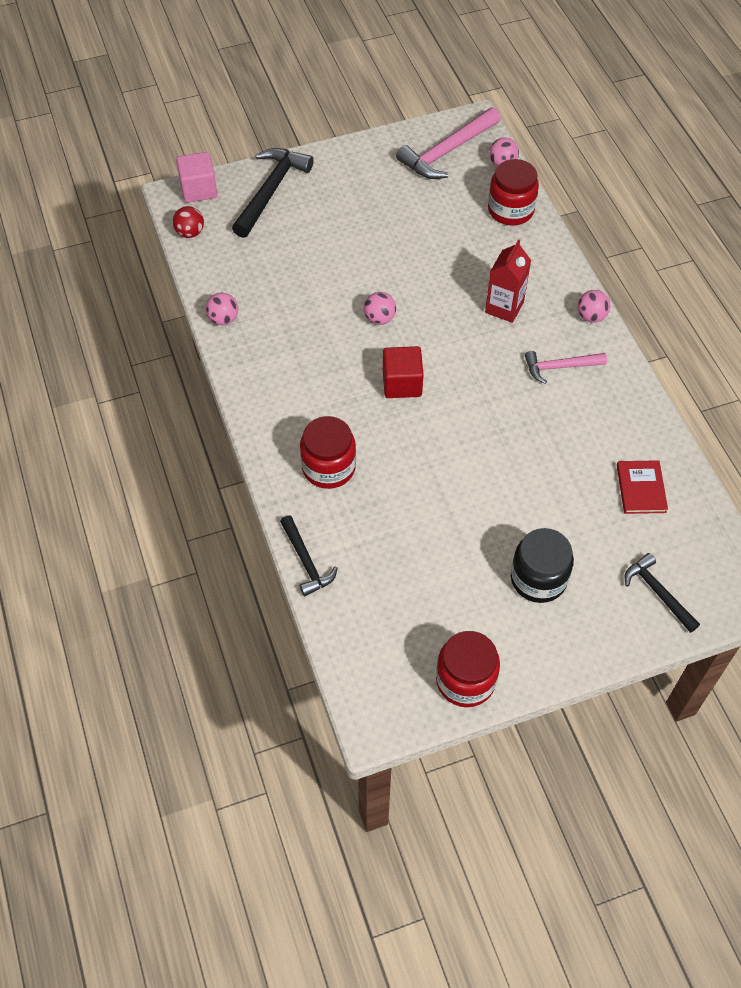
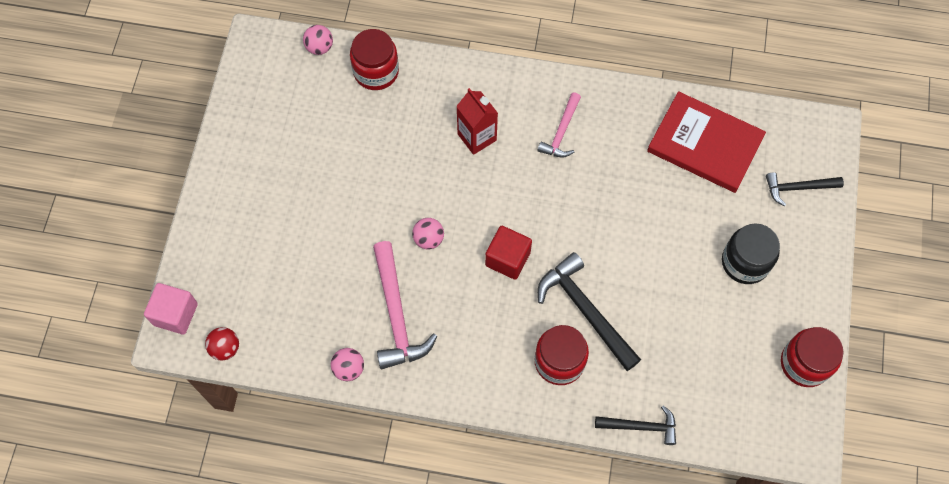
camera: 60 degrees left, 10 degrees up
(271, 191) = (221, 252): black hammer -> black hammer (585, 311)
(447, 152) = (275, 81): pink hammer -> pink hammer (396, 314)
(591, 316) = (525, 80): pink ball -> none
(641, 488) = (705, 144): red book -> red book, size x1.93

